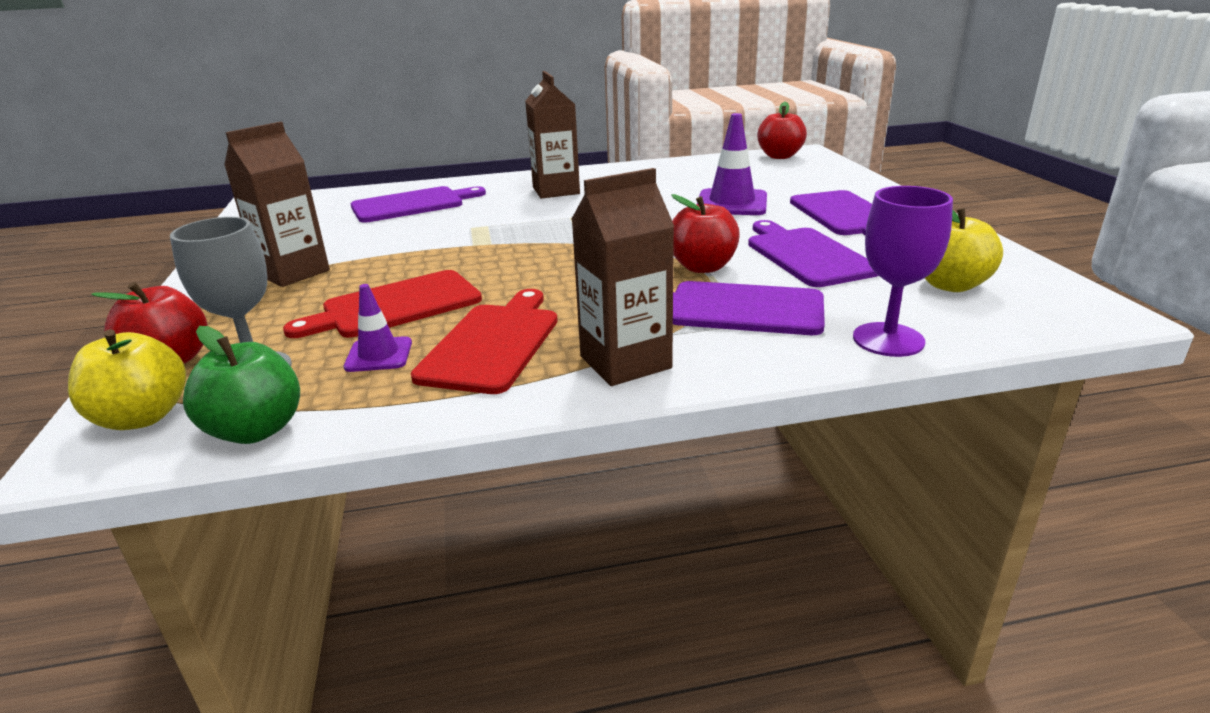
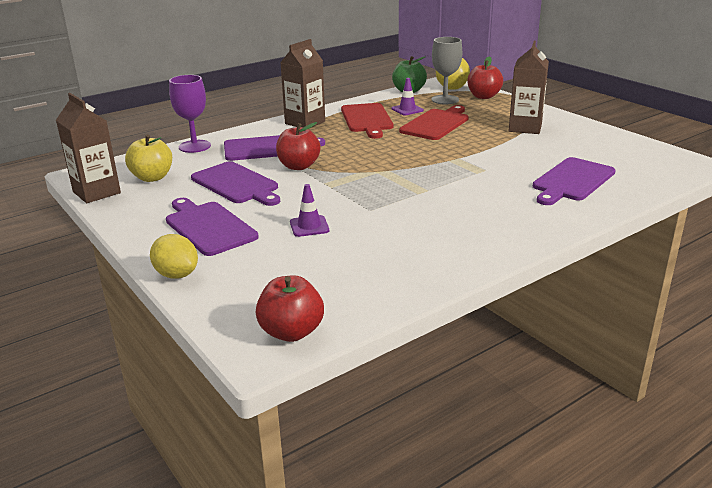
camera: 155 degrees right, 0 degrees up
(556, 191) = (482, 217): brown carton -> brown carton (96, 192)
(731, 203) = (309, 226): purple traffic cone -> purple traffic cone, size x0.58
(874, 187) = (176, 274): none -> yellow lemon

